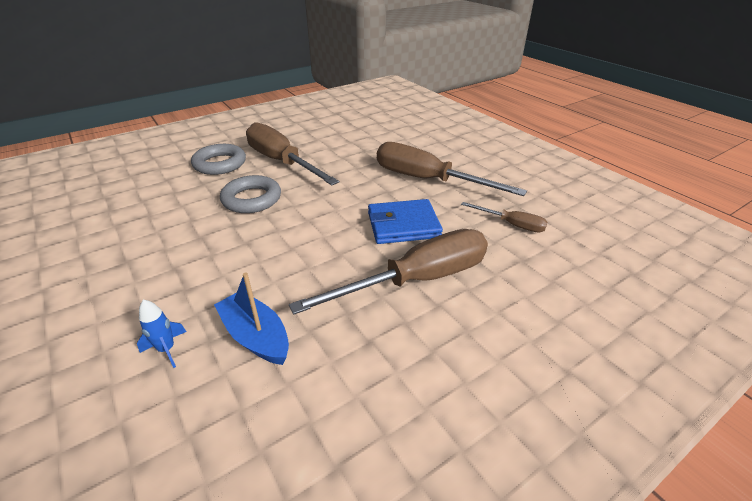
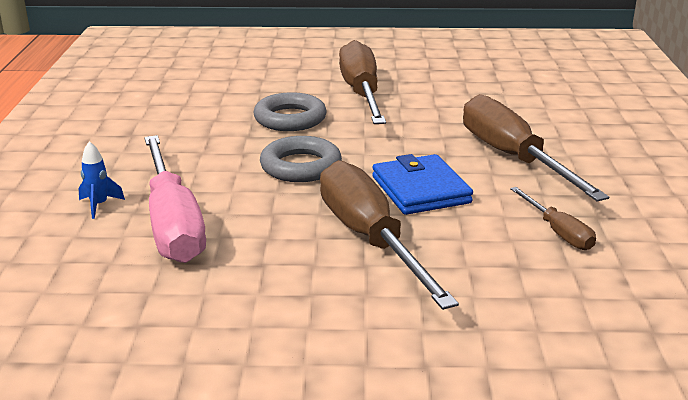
camera: 35 degrees right, 10 degrees down
(220, 164) = (295, 78): grey ring -> grey ring (300, 166)
(256, 336) = (172, 223): blue boat -> pink screwdriver
(403, 225) = (420, 190): blue wallet -> blue wallet turned 45 degrees clockwise
(417, 280) = (370, 239): brown screwdriver -> brown screwdriver turned 120 degrees counterclockwise

